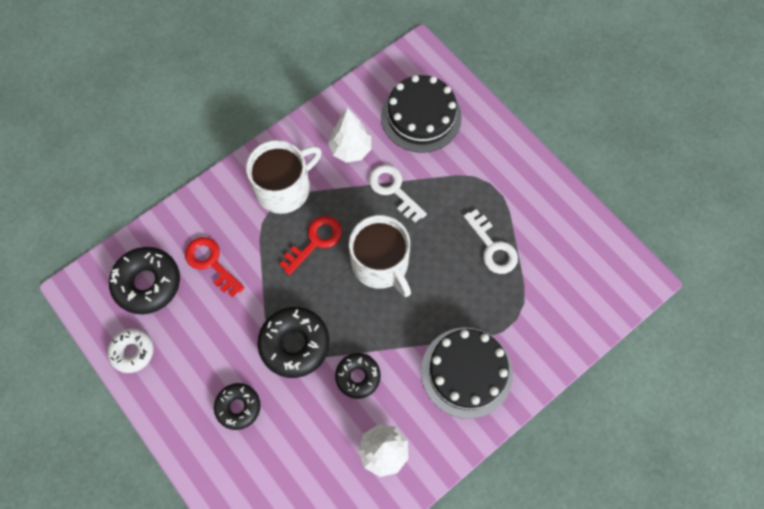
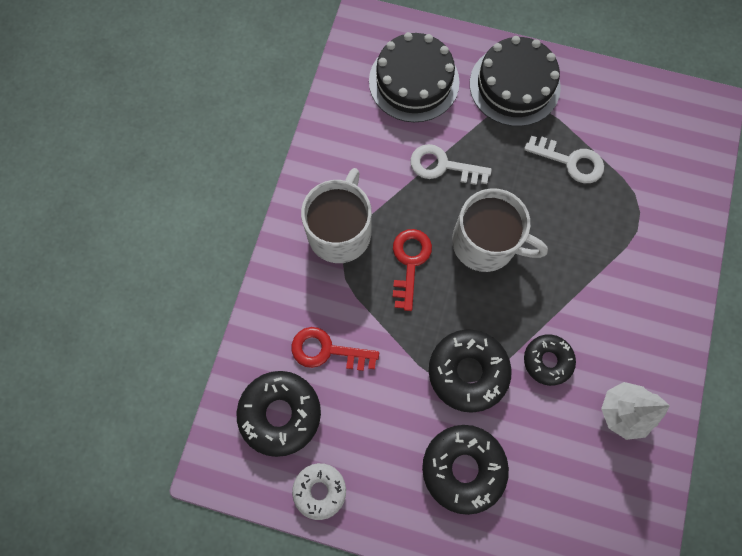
camera: 35 degrees left, 5 degrees up
(238, 407) = (463, 468): black donut -> black donut, size x1.59
(350, 150) = (374, 154): white tree -> none
(466, 372) = (635, 289): black cake -> black cake (514, 85)

